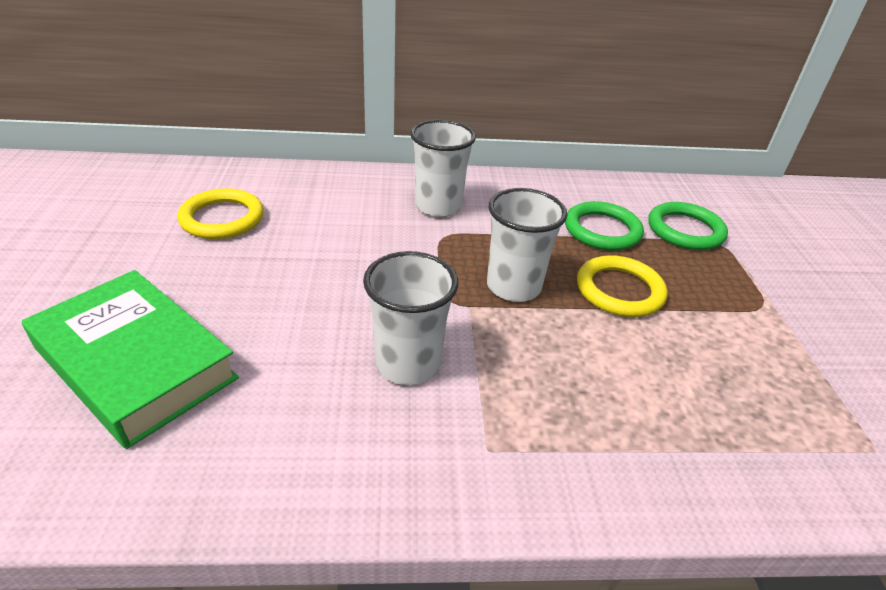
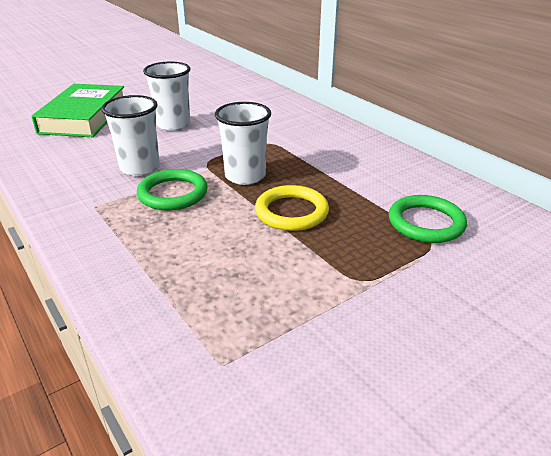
camera: 60 degrees right, 5 degrees down
(222, 218) = (203, 93): yellow ring -> none
(438, 206) = (300, 132): white cup -> white cup (173, 125)
(602, 230) = (363, 189): green ring -> green ring (173, 193)

